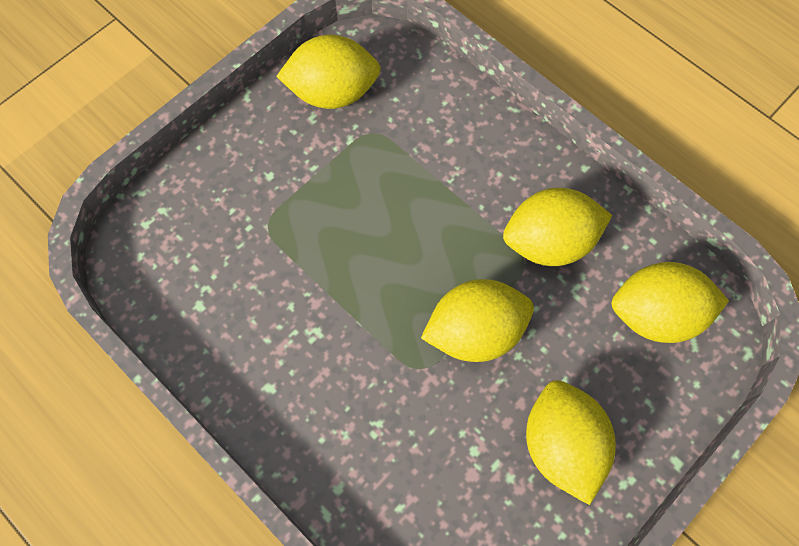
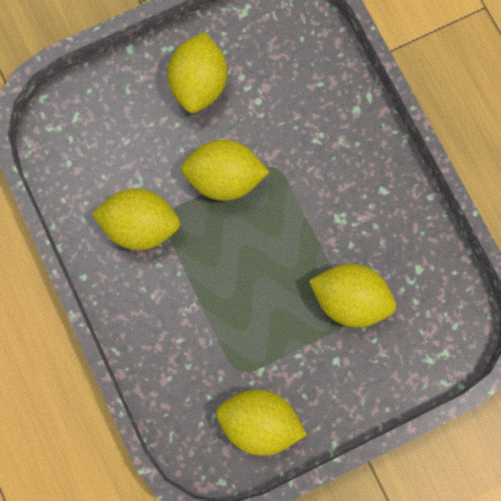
camera: 160 degrees left, 10 degrees up
(656, 315) = (91, 145): yellow lemon -> yellow lemon (349, 299)

